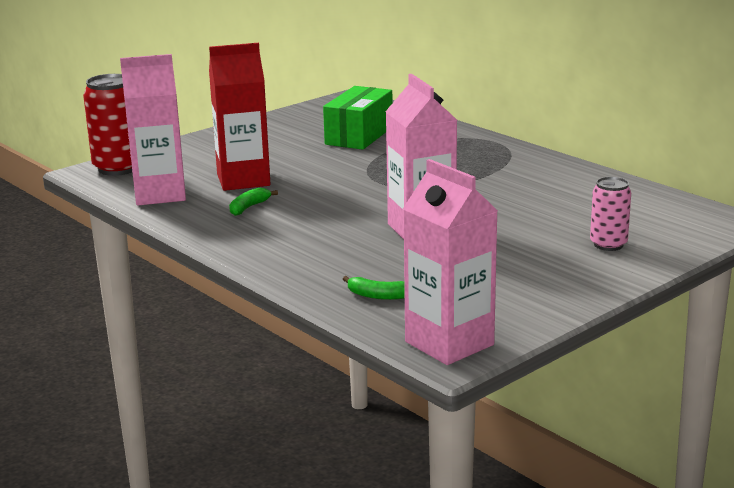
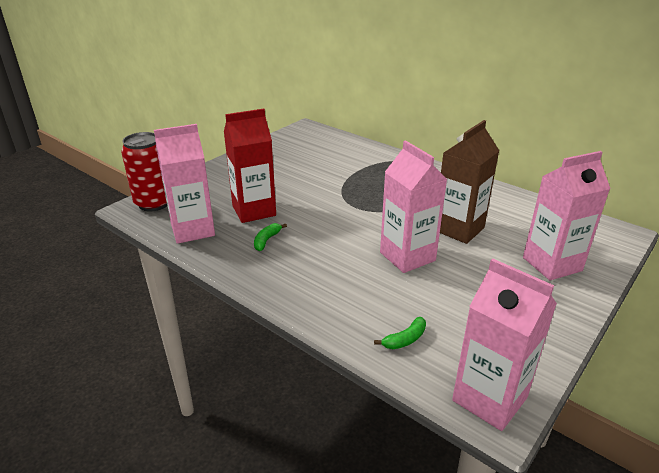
camera: 10 degrees left, 10 degrees up
(359, 136) = (324, 162): green box -> none
(377, 296) = (405, 339): green banana -> green banana turned 45 degrees counterclockwise
(505, 208) = (459, 229): none -> brown carton
(608, 244) = (552, 264): pink can -> pink carton

